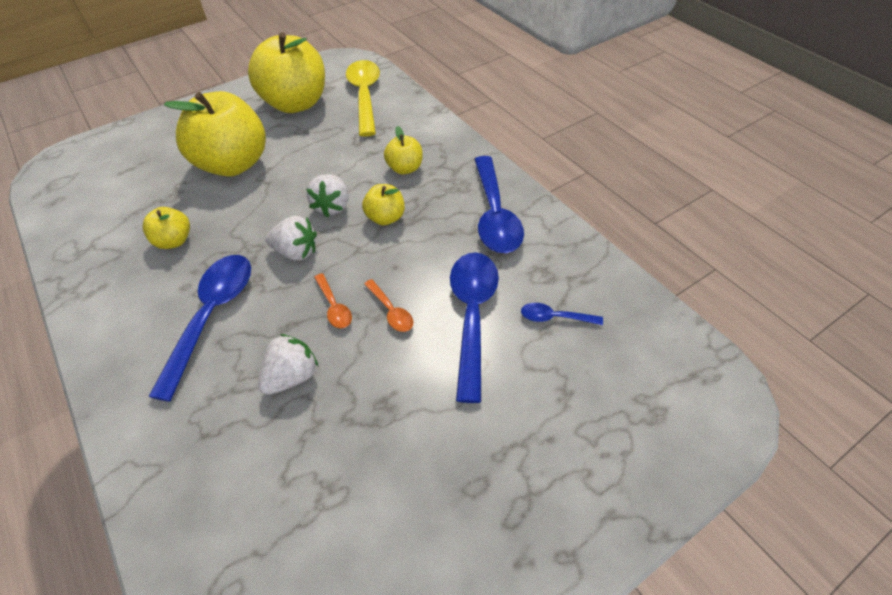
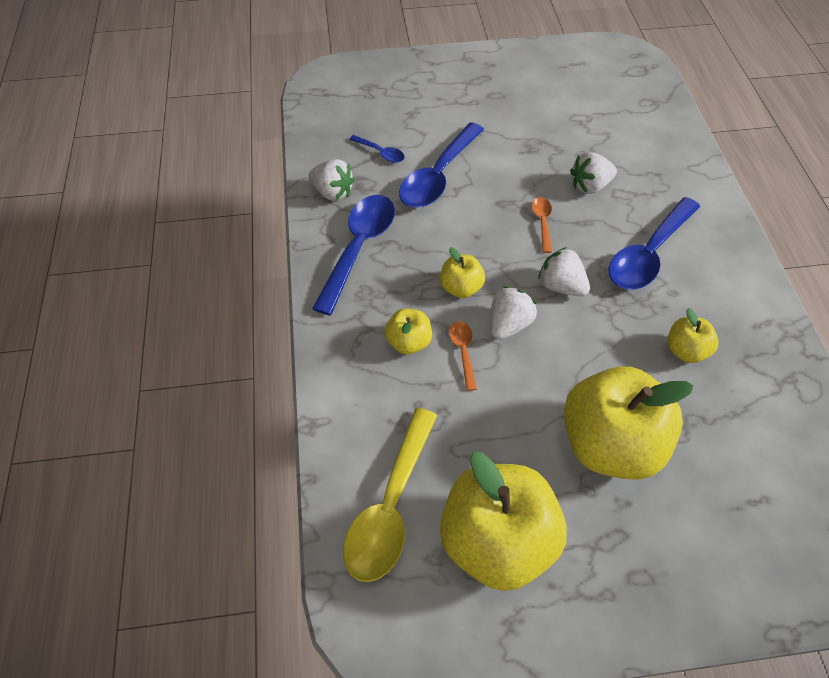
camera: 155 degrees left, 5 degrees up
(391, 311) = (498, 202): orange spoon -> orange spoon (463, 352)
(563, 253) = (332, 192): none -> white strawberry

